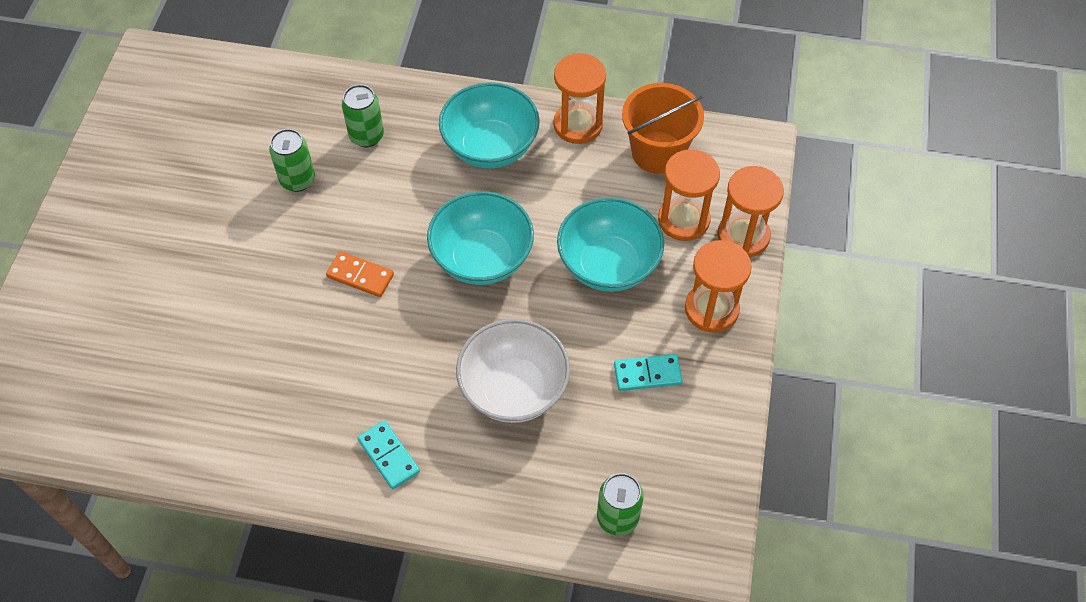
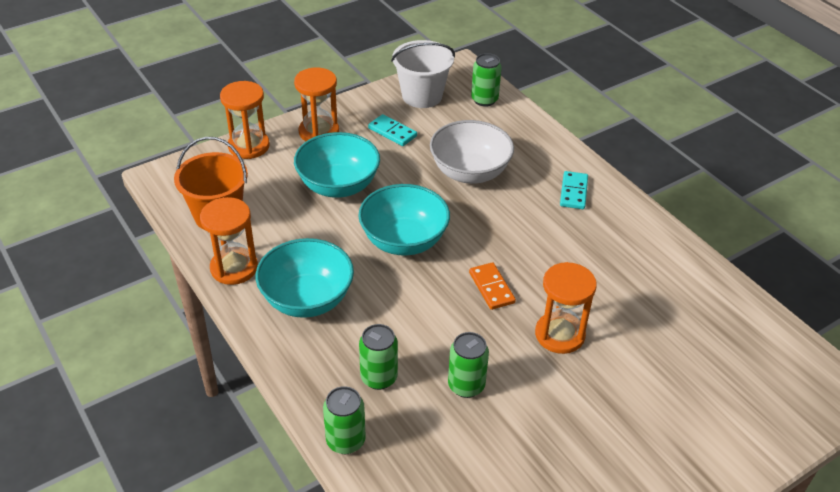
camera: 135 degrees left, 15 degrees down
(340, 83) = (345, 441): none -> green can
(683, 220) = (264, 175): orange hourglass -> orange hourglass (559, 334)
(686, 458) = (422, 96): none -> white bucket

